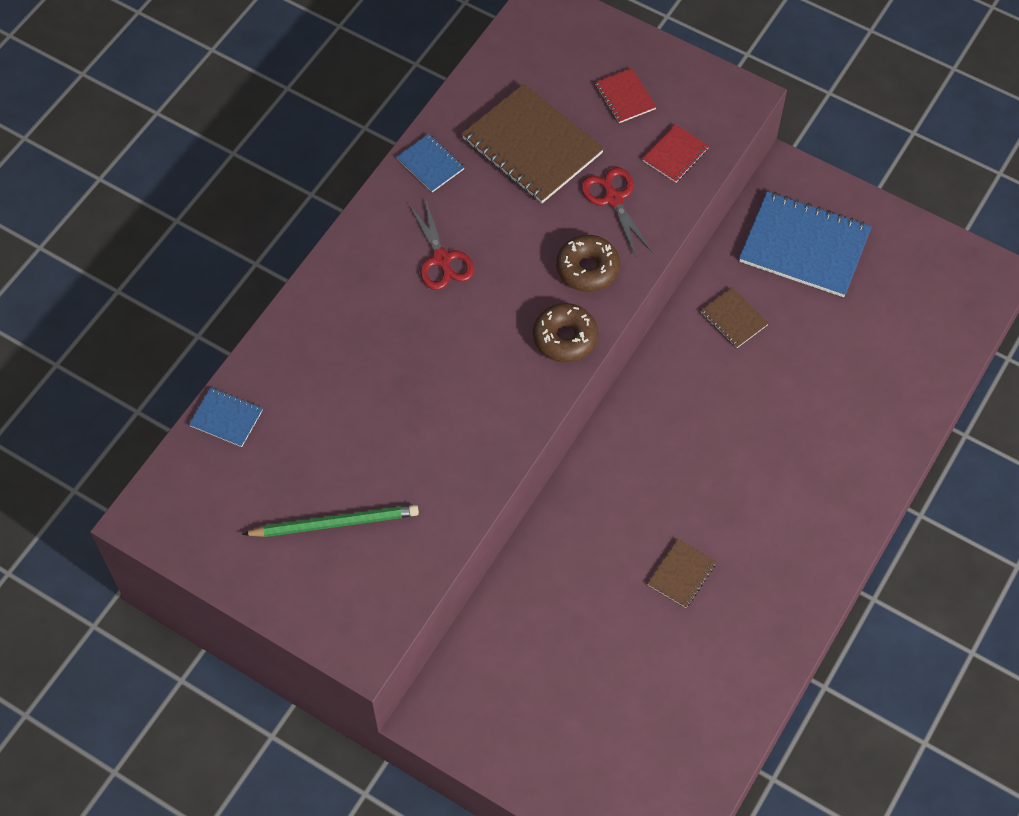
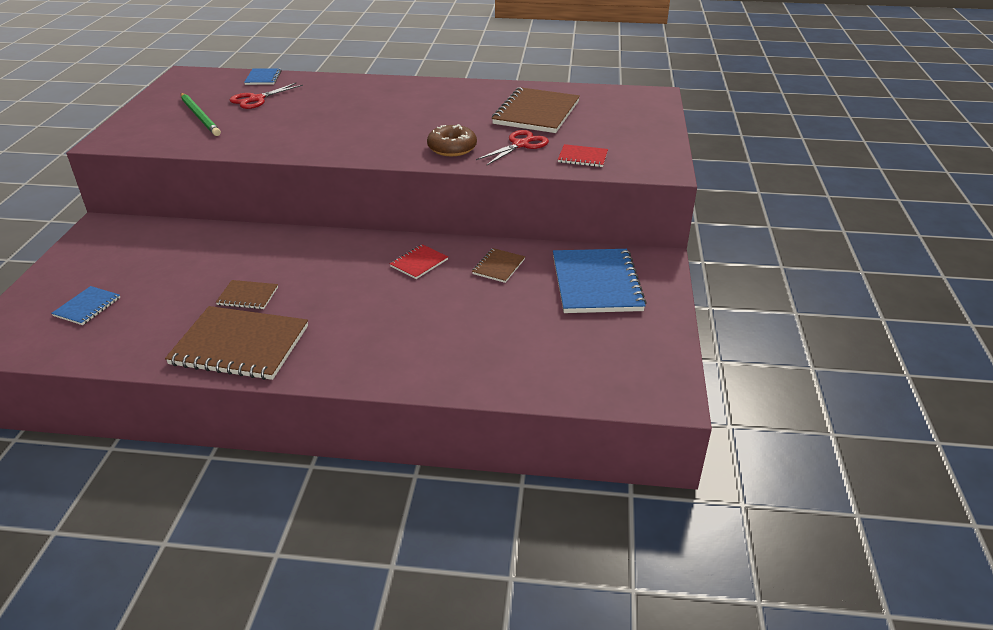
camera: 65 degrees right, 25 degrees down
(430, 164) = (490, 89): blue notebook -> blue notebook (87, 307)
(442, 259) = (420, 106): red scissors -> red scissors (256, 99)
(565, 338) = (387, 152): brown donut -> none
(625, 97) = (612, 131): red notebook -> red notebook (419, 263)
(772, 598) = (240, 345): none -> brown notebook

